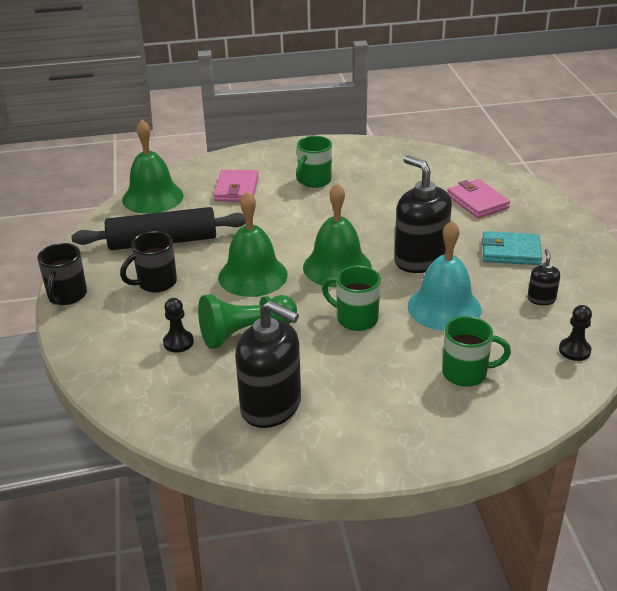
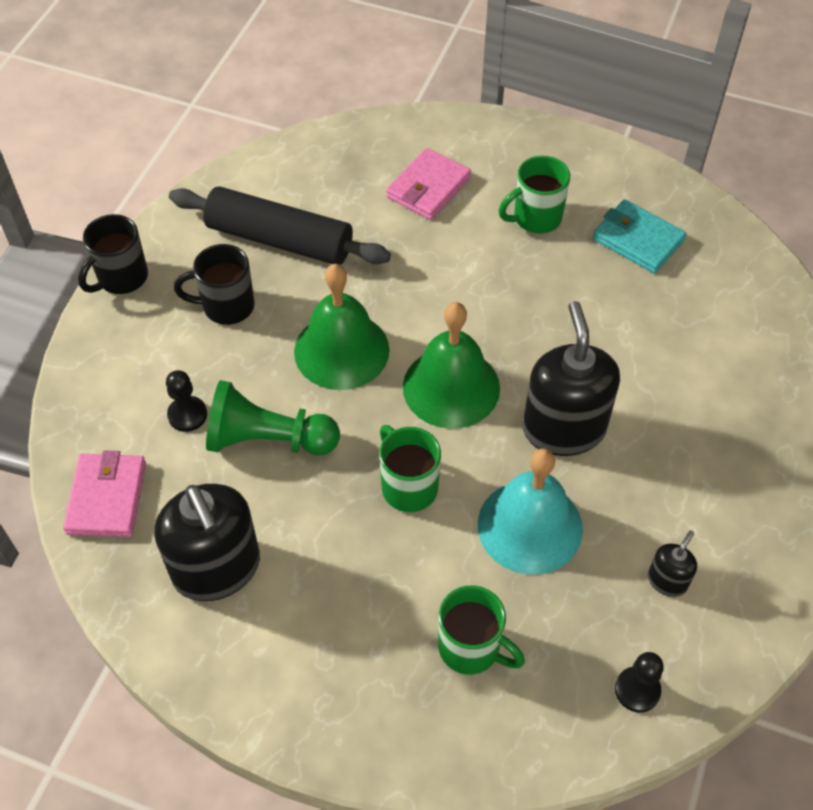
camera: 30 degrees right, 20 degrees up
(152, 197) = (319, 156): green bell -> none
(477, 202) = (726, 361): pink wallet -> pink wallet (107, 498)
(510, 252) = (695, 476): turquoise wallet -> turquoise wallet (638, 240)

